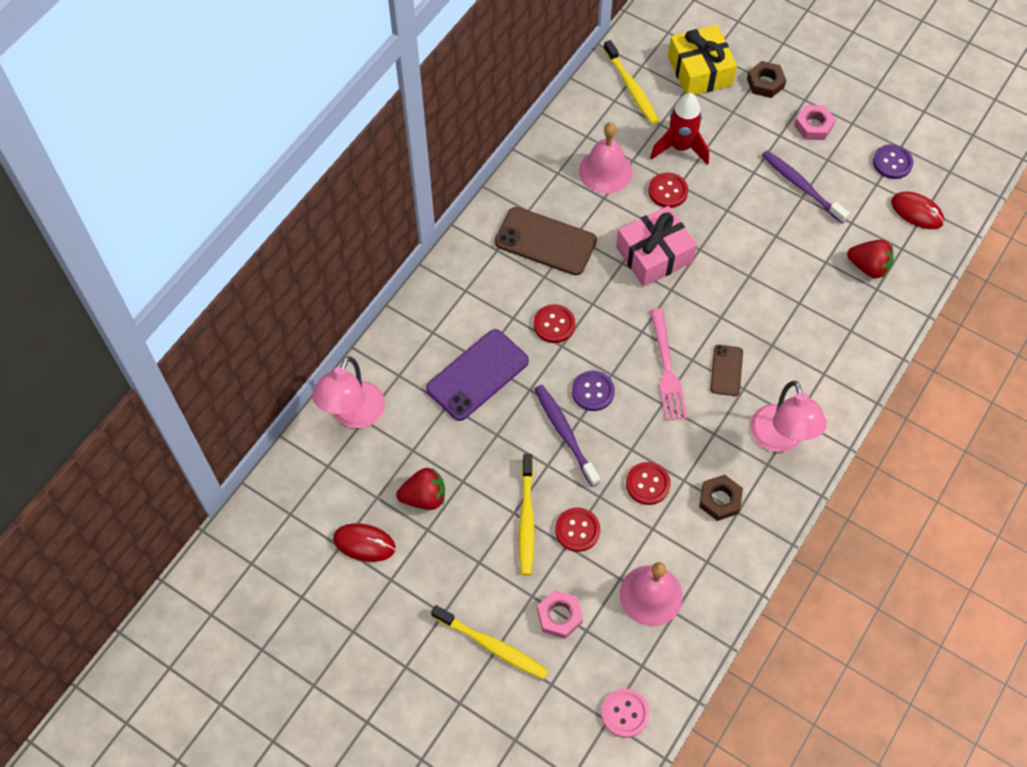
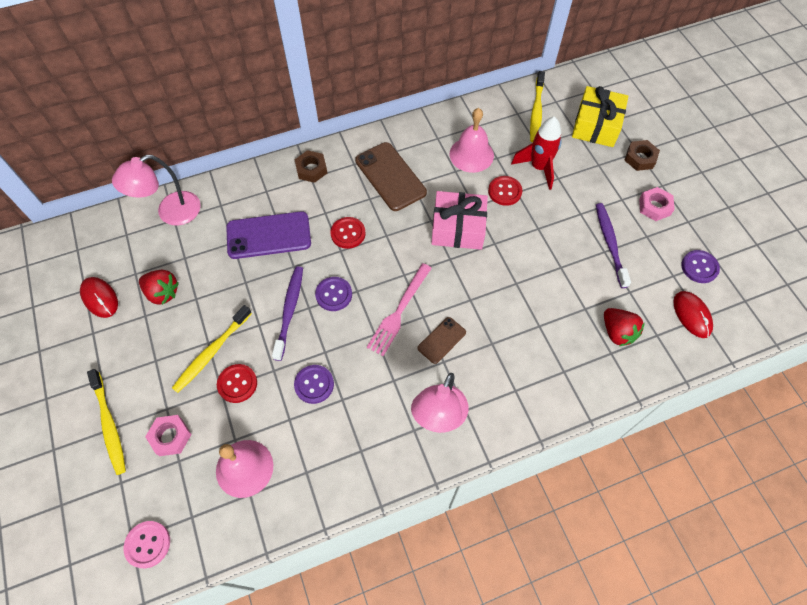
camera: 35 degrees right, 0 degrees up
(648, 484) = (314, 384): red button -> purple button
(720, 500) = (355, 432): brown nut -> brown nut (311, 169)

